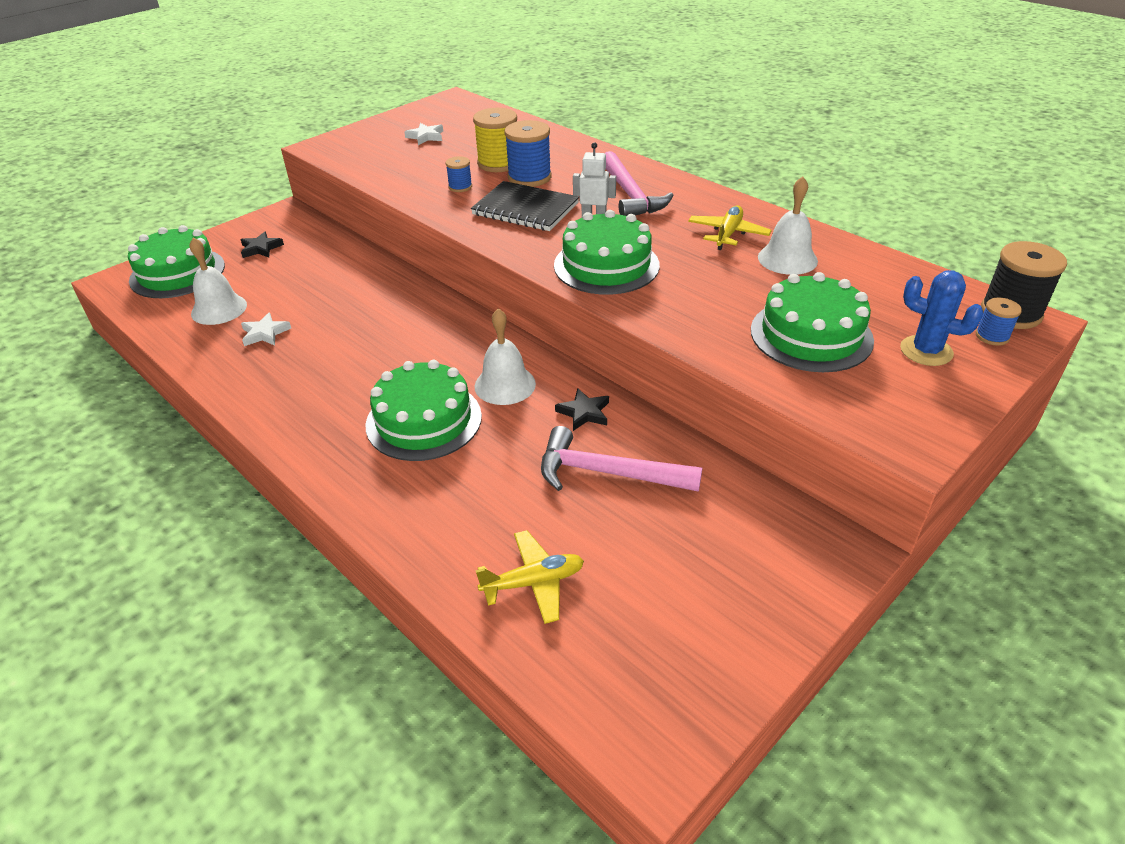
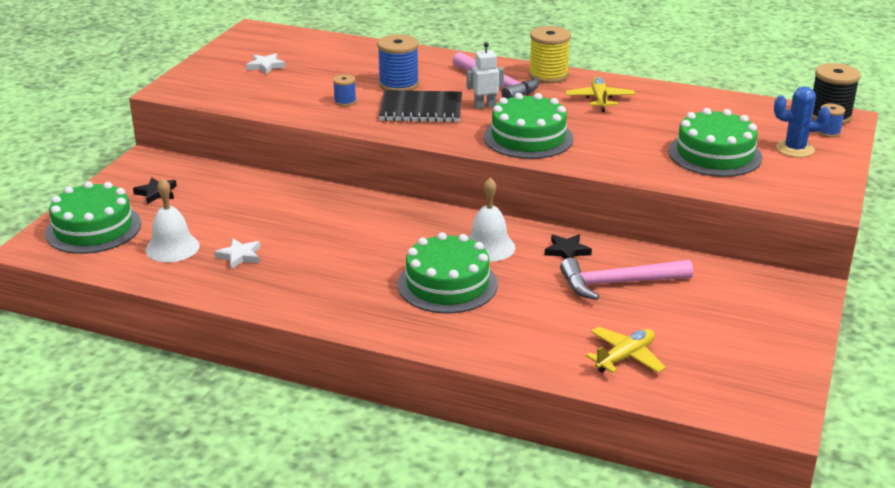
camera: 25 degrees left, 10 degrees down
(498, 163) = (359, 78): yellow spool -> yellow spool (548, 75)
(787, 259) = (657, 109): white bell -> none

